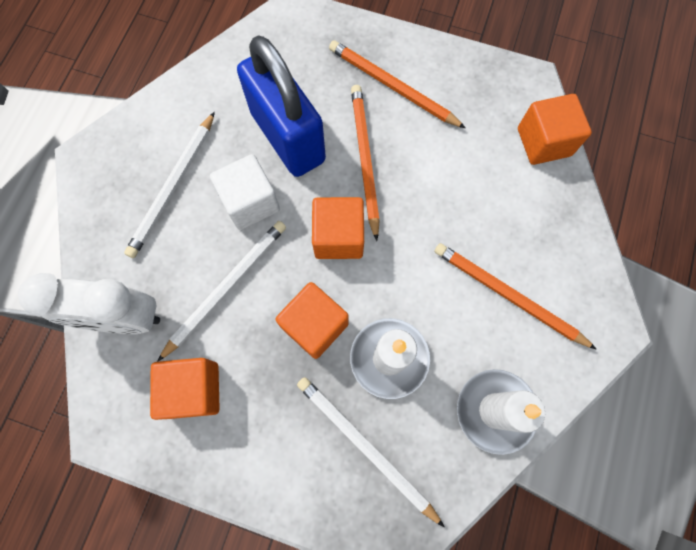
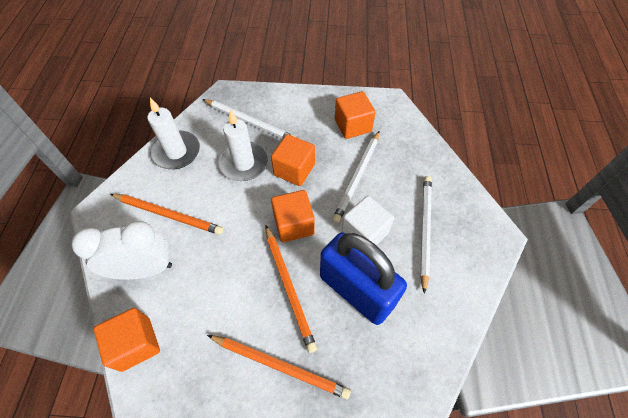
camera: 165 degrees right, 15 degrees down
(124, 318) = (410, 148): white clock -> white clock (144, 269)

